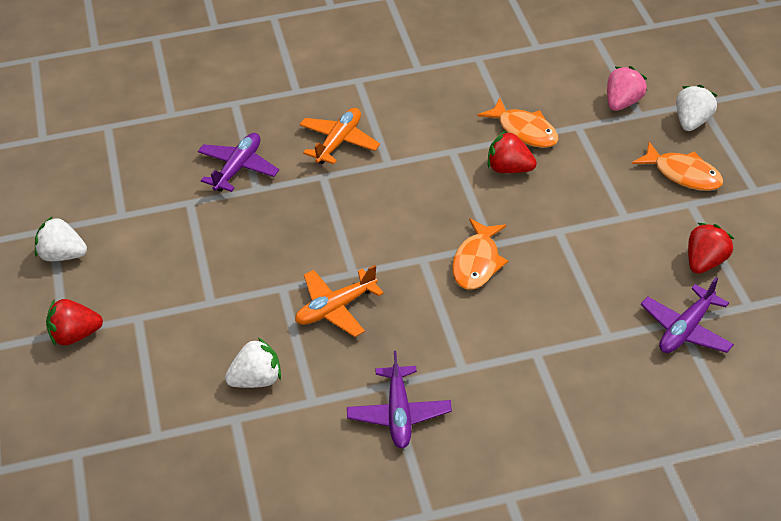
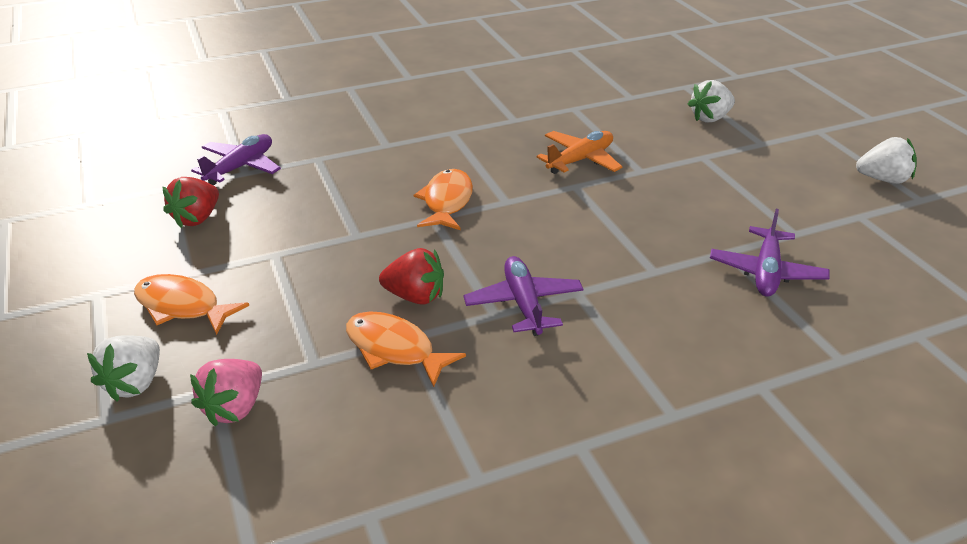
camera: 170 degrees right, 10 degrees down
(75, 335) = (806, 129): red strawberry -> none
(256, 379) = (626, 115): white strawberry -> white strawberry (710, 118)
(339, 142) = (654, 314): orange plane -> none
(399, 414) = (500, 106): purple plane -> purple plane (523, 304)

